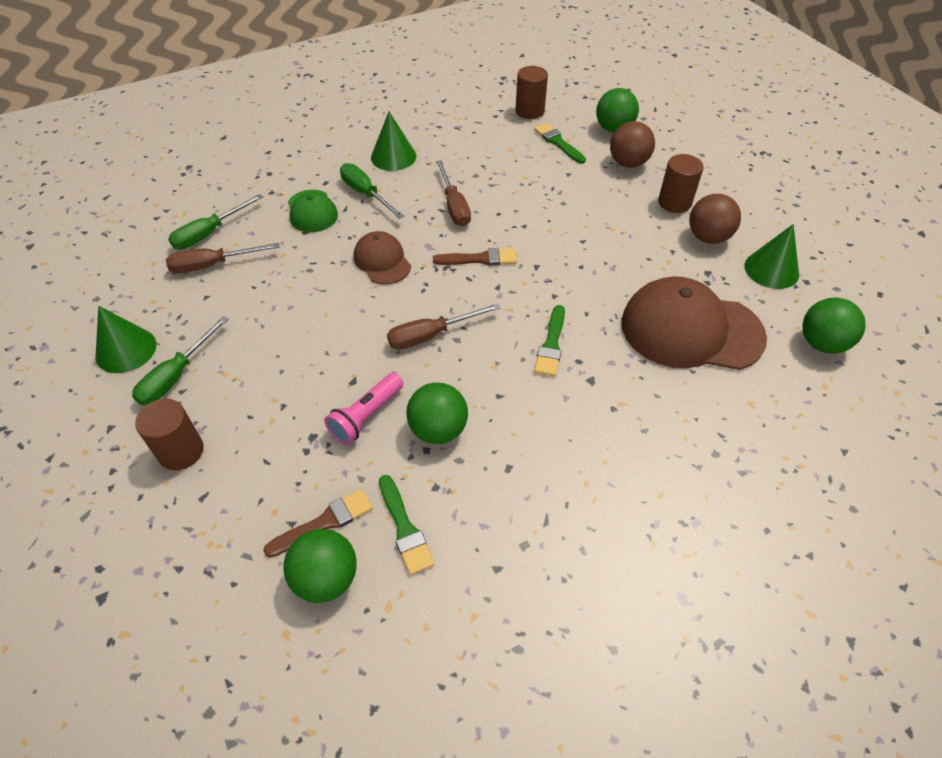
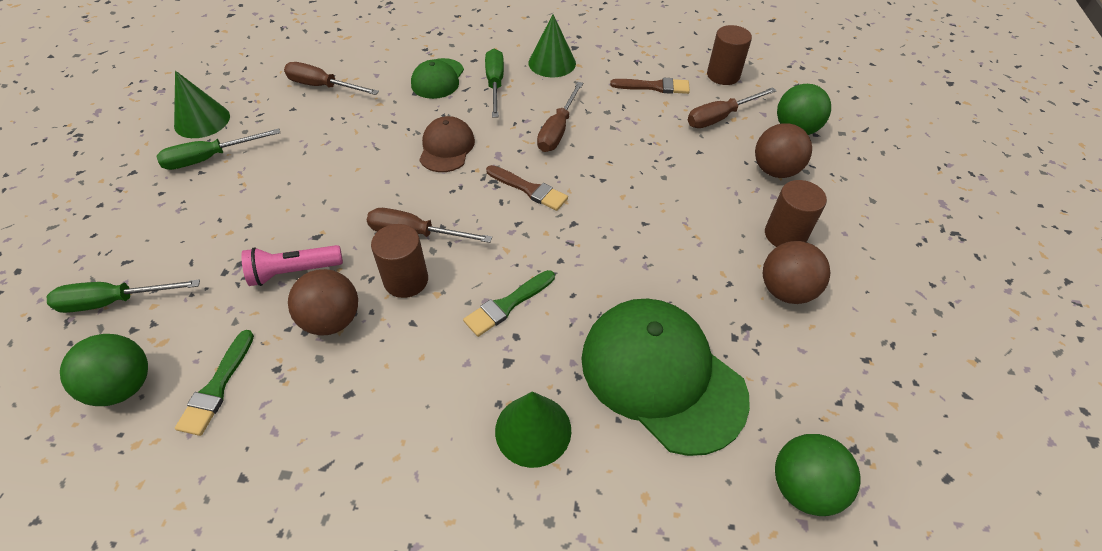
camera: 35 degrees right, 0 degrees up
(181, 451) = (150, 218): brown cylinder -> brown cylinder (406, 280)
(209, 233) = (347, 60): green screwdriver -> green screwdriver (114, 301)
(324, 522) = (172, 339): brown brush -> brown brush (654, 87)
(438, 430) = (332, 320): green ball -> brown ball
(558, 143) = (720, 117): green brush -> brown screwdriver
(691, 330) = (661, 376): brown cap -> green cap
(771, 269) = (827, 367): green cone -> green cone (533, 430)

